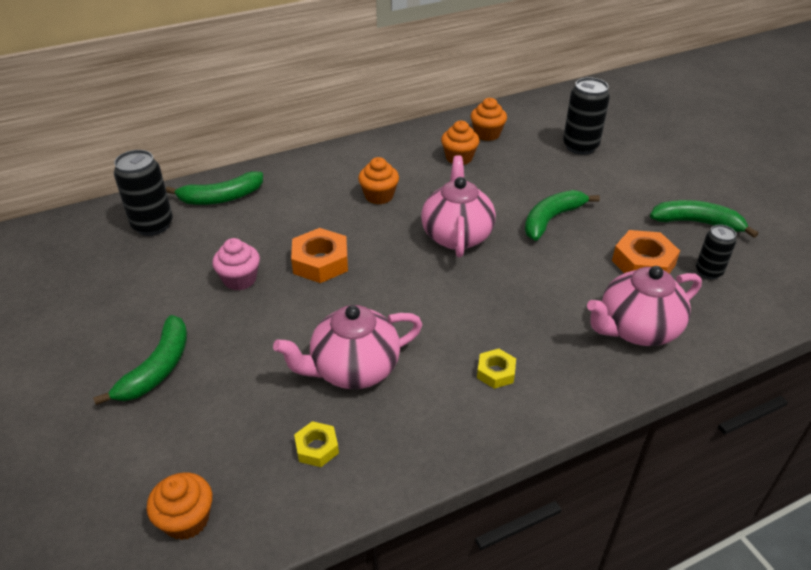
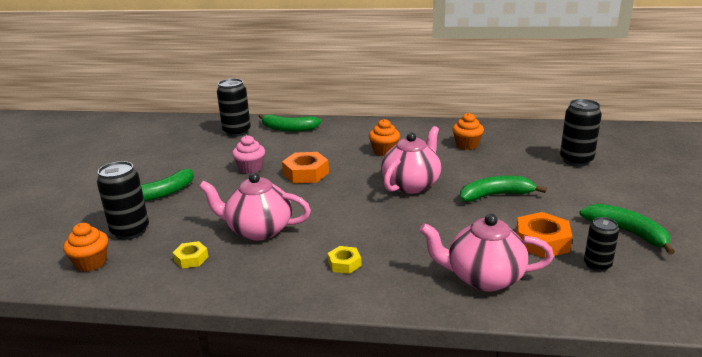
camera: 35 degrees right, 15 degrees down
(184, 446) = (130, 231): none -> black can
(487, 134) = (506, 137): orange cupcake -> none

